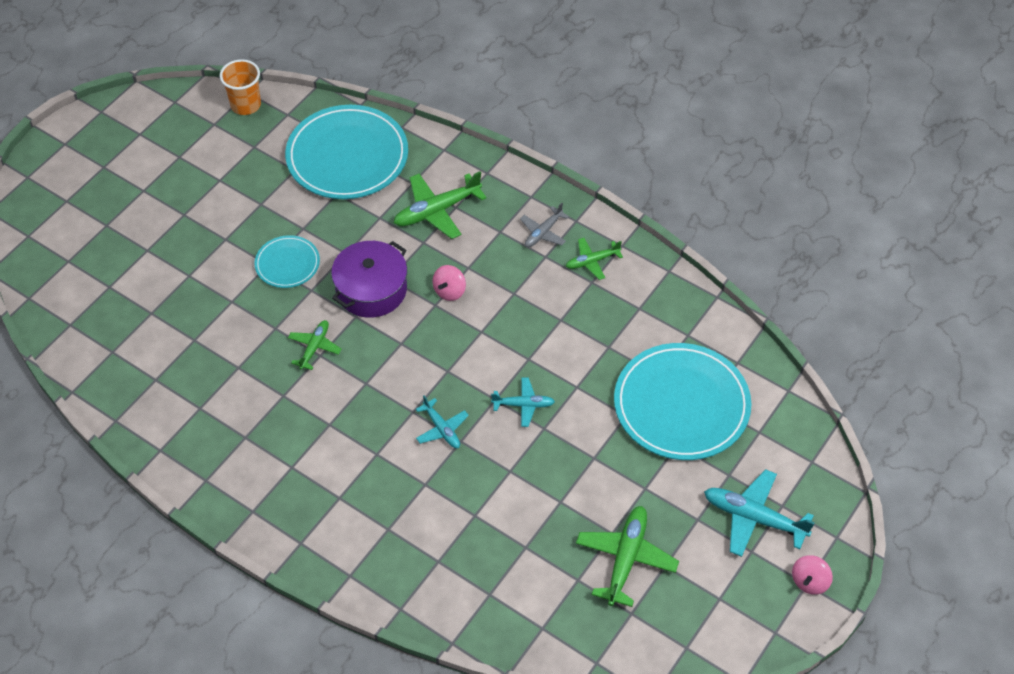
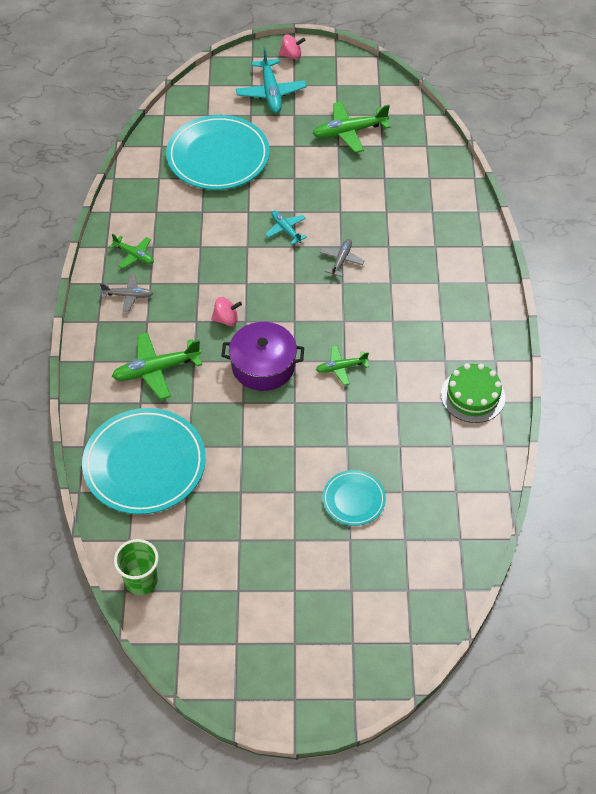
camera: 125 degrees left, 0 degrees up
(187, 432) = (473, 396): none -> green cake
(246, 105) = (141, 580): orange cup -> green cup
(287, 264) = (283, 433): turquoise plate -> turquoise plate (353, 499)
(437, 211) = (156, 370): green plane -> green plane turned 135 degrees clockwise
(442, 429) = (341, 260): turquoise plane -> grey plane

